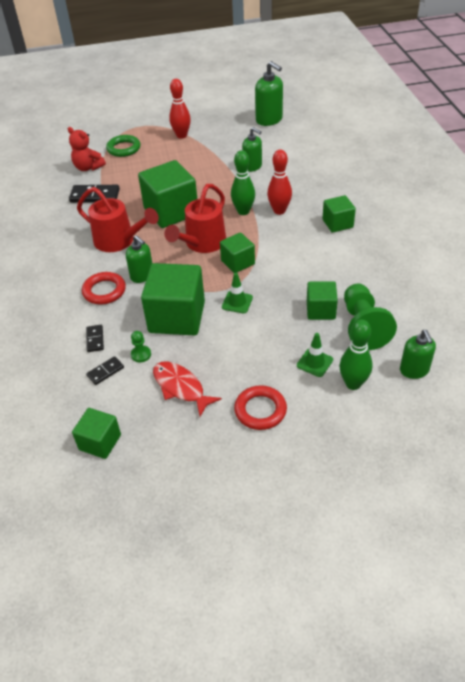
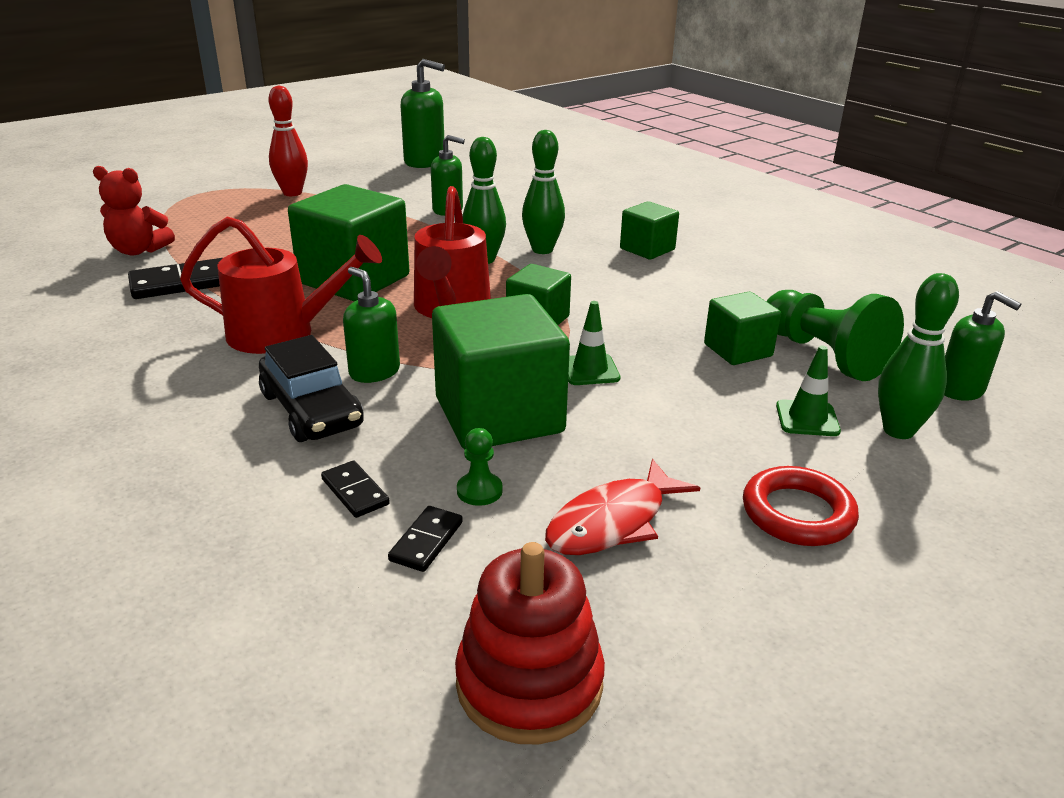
camera: 30 degrees left, 15 degrees down
(100, 442) = (529, 683): green cube -> red stacking toy
(104, 291) = (312, 410): red ring -> black car
(123, 148) = (194, 219): green ring -> none
(142, 276) = (374, 372): green soap dispenser -> green soap dispenser turned 150 degrees counterclockwise
(181, 387) = (613, 522): red fish -> red fish turned 60 degrees counterclockwise
(279, 211) = (542, 250): red bowling pin -> green bowling pin

